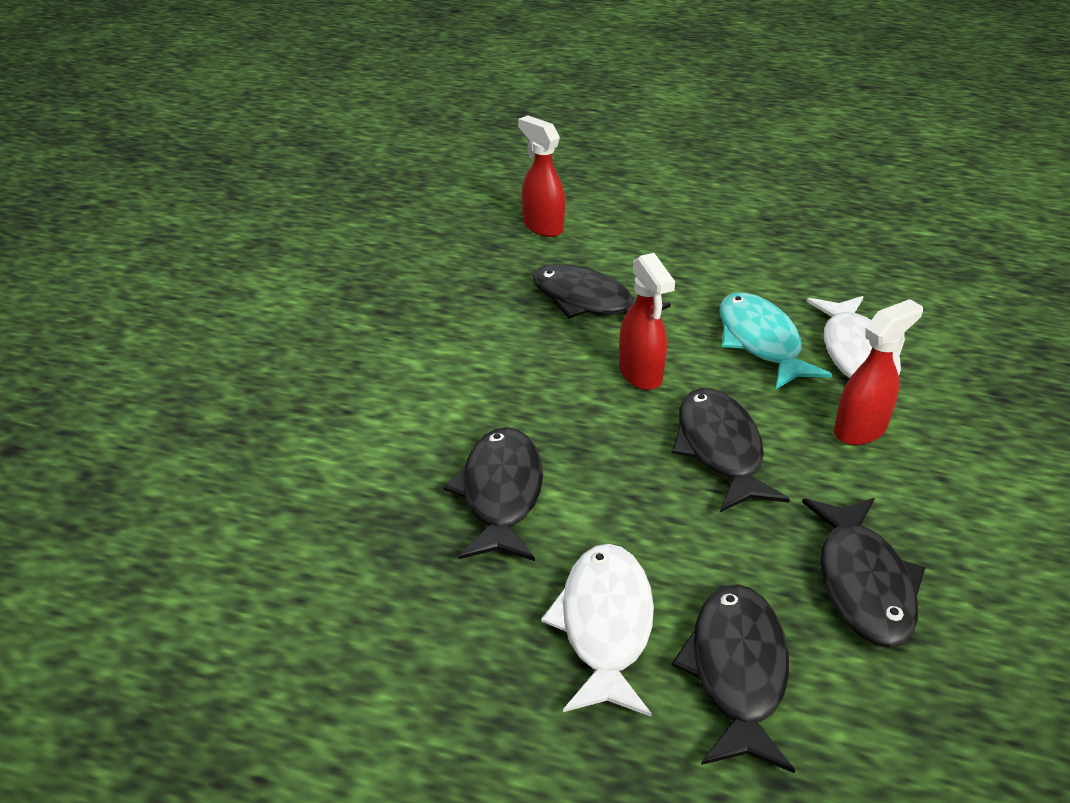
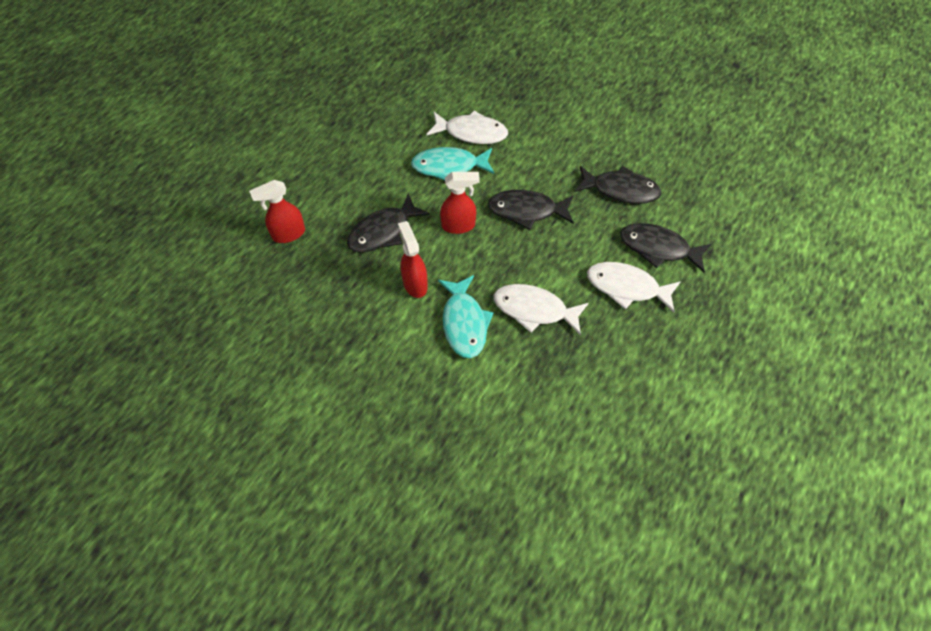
camera: 75 degrees left, 20 degrees up
(447, 415) = (464, 323): none -> turquoise fish
(500, 494) = (534, 310): black fish -> white fish
(860, 429) = (528, 154): red spray bottle -> red spray bottle (415, 284)

